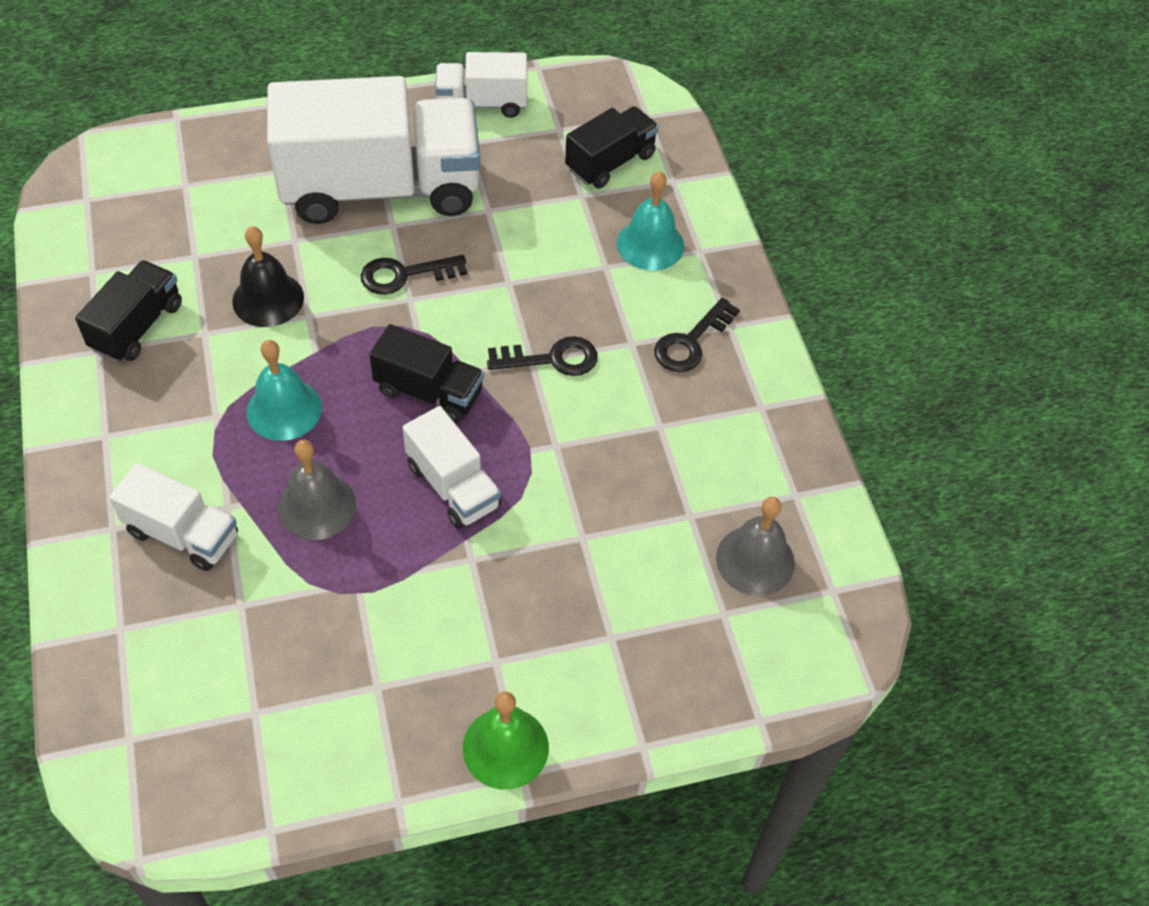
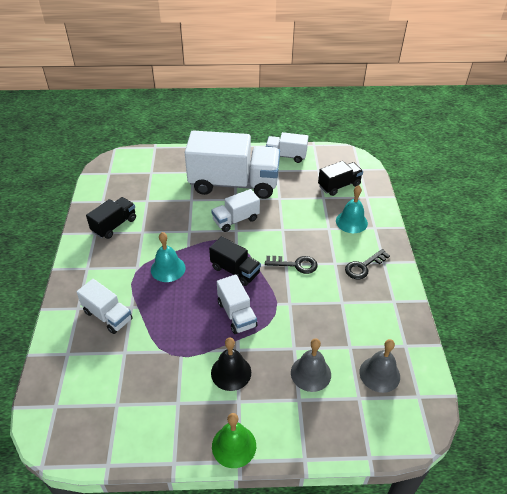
camera: 15 degrees right, 10 degrees down
(268, 299) = (173, 222): black bell -> black bell (231, 372)
(316, 506) = (171, 313): grey bell -> grey bell (310, 373)
(404, 275) = (236, 220): black key -> white truck

